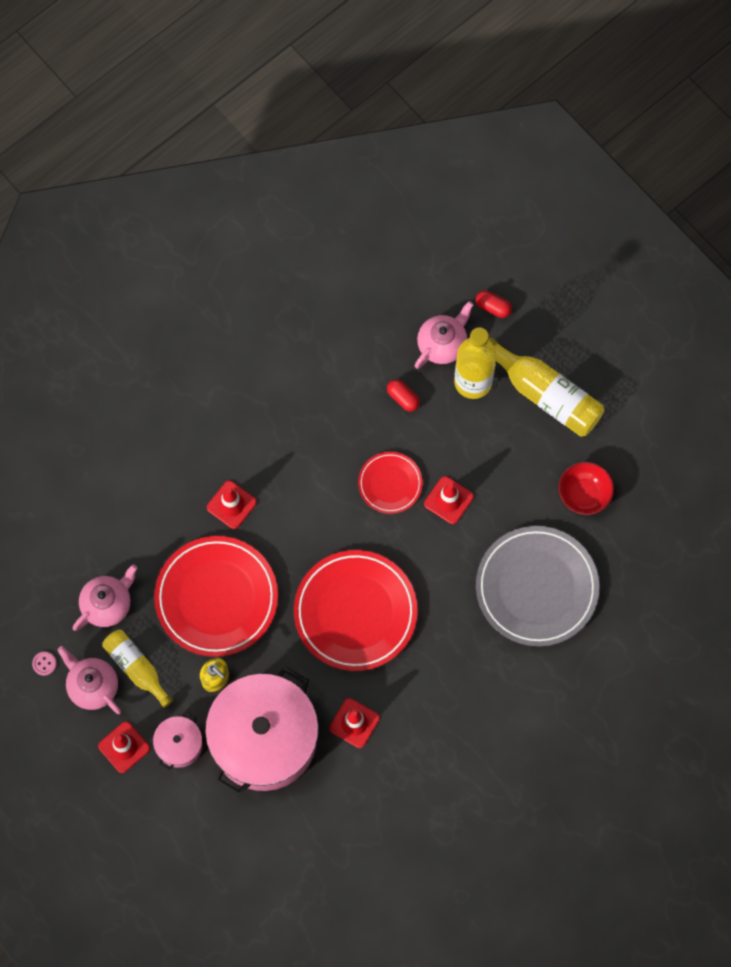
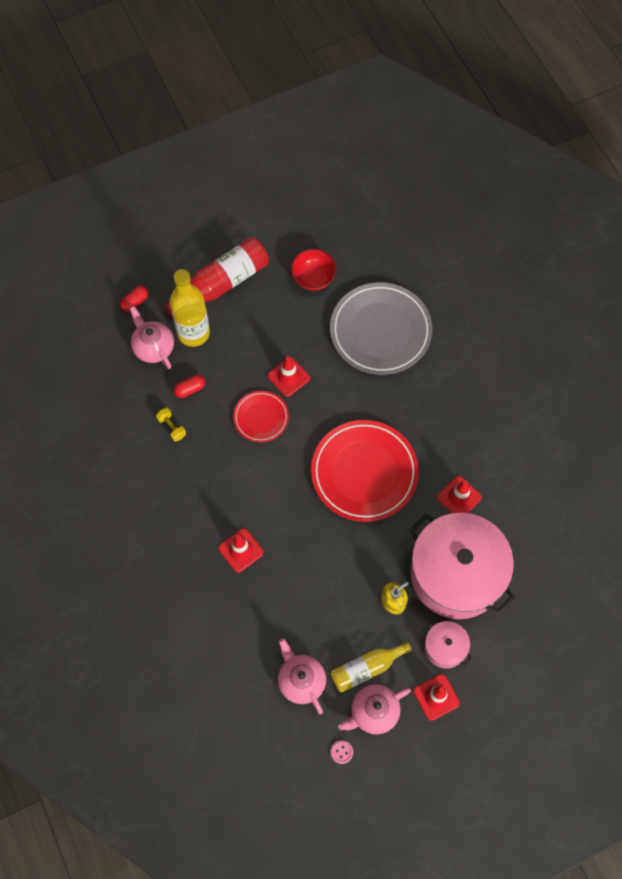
camera: 75 degrees left, 5 degrees down
(216, 598) = (321, 583): red plate -> none
(352, 392) = (172, 427): none -> yellow dumbbell
(545, 394) = (222, 283): yellow bottle -> red bottle

